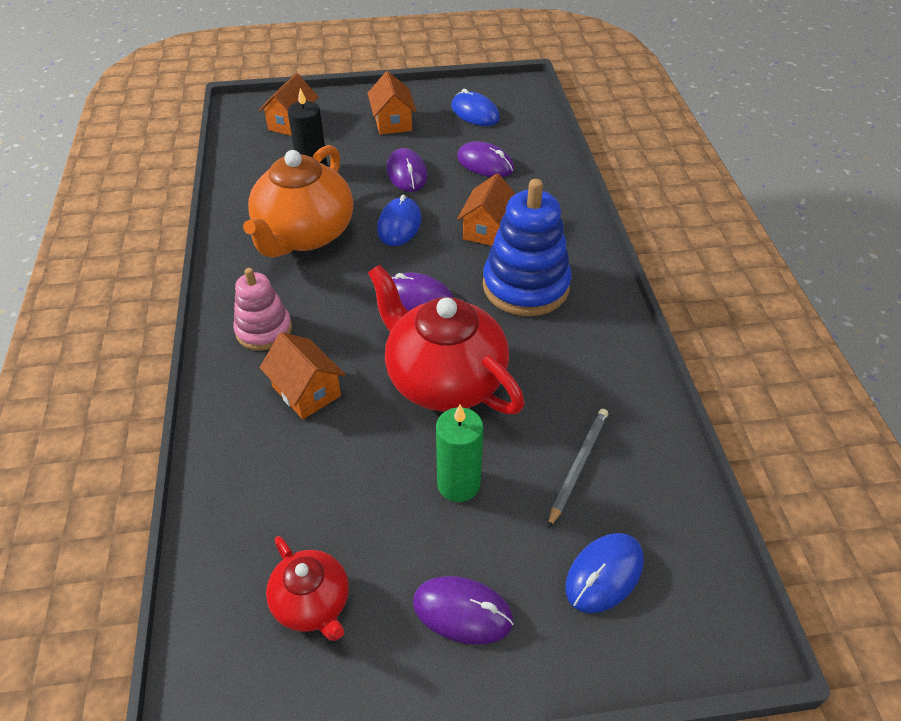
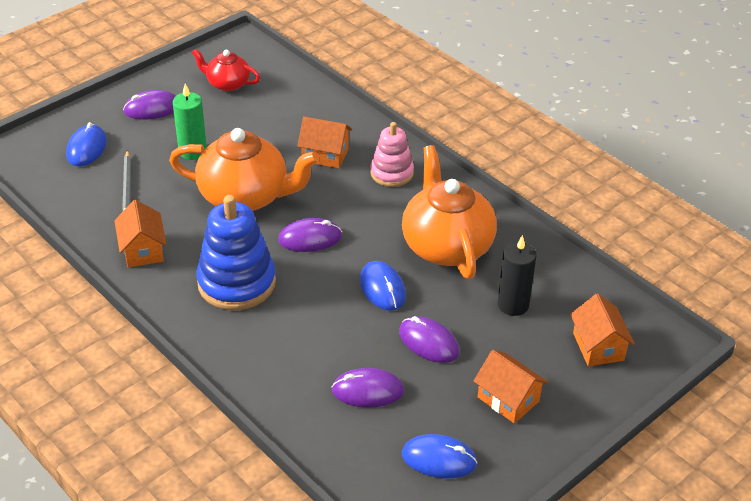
camera: 145 degrees right, 5 degrees down
(444, 379) = (245, 196): red teapot -> orange teapot
(487, 229) = (306, 318): orange house -> orange house (143, 250)

